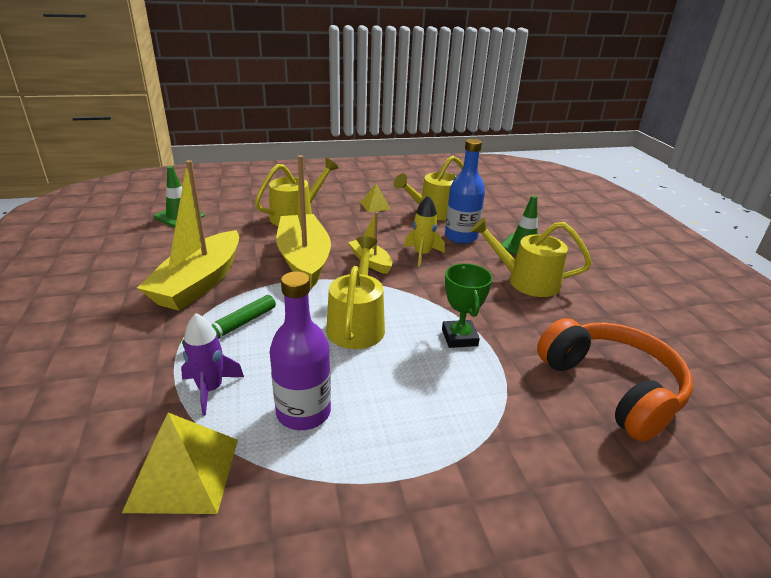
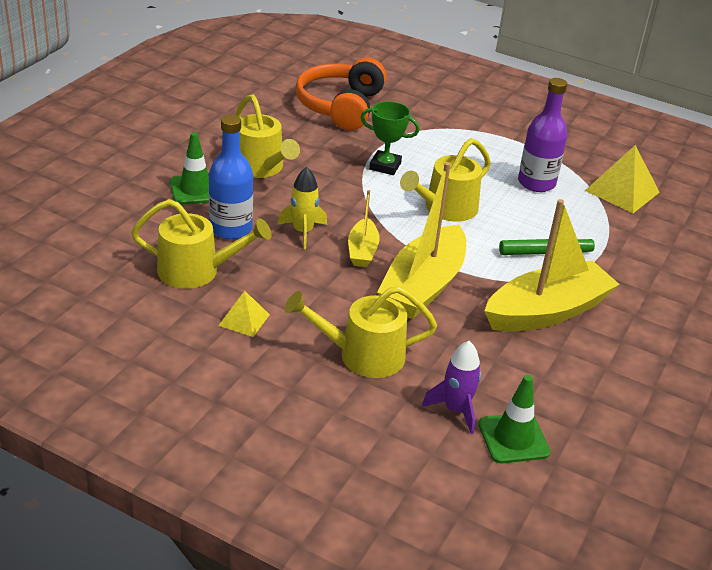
camera: 140 degrees left, 5 degrees up
(210, 389) = (586, 221): purple rocket -> purple rocket (456, 410)
(459, 337) = (385, 166): green trophy -> green trophy turned 75 degrees clockwise

